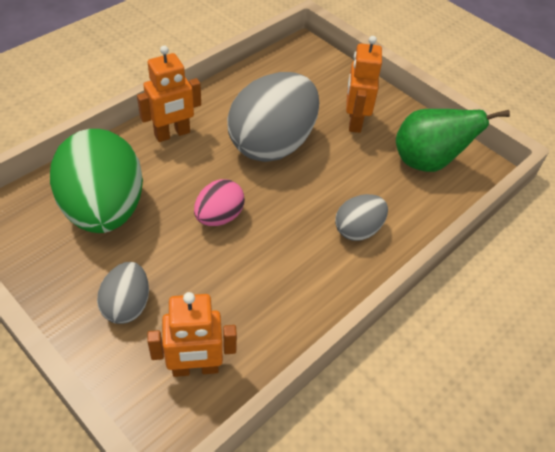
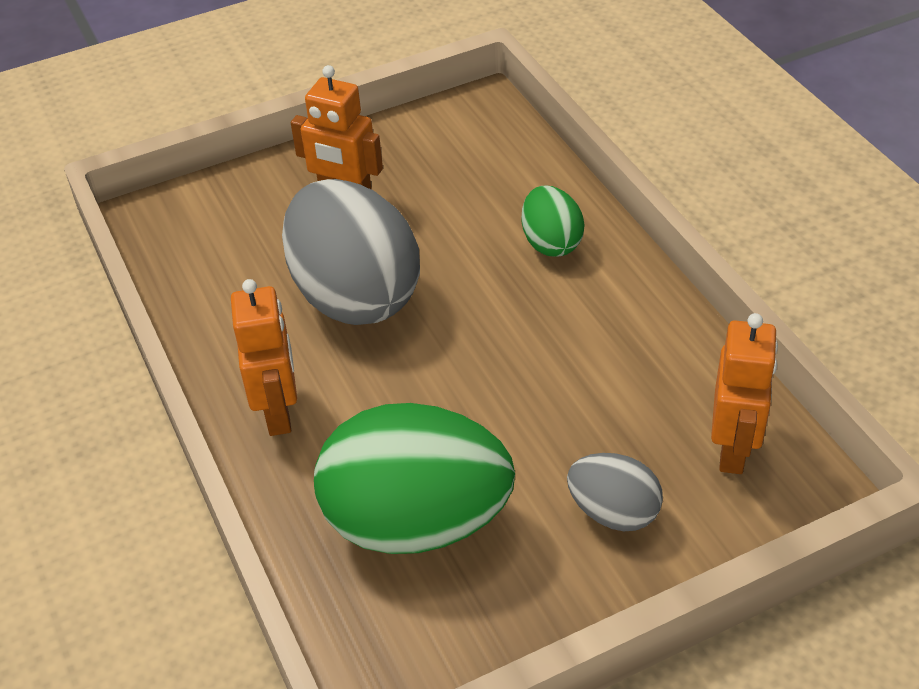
camera: 65 degrees left, 5 degrees down
(219, 217) = (480, 382): pink egg -> none
(358, 230) = (551, 243): grey egg -> green egg
(427, 162) = (456, 148): green pear -> none

